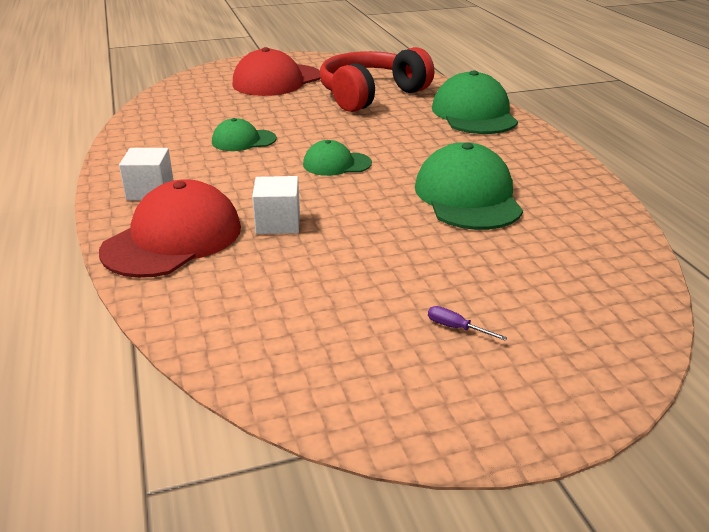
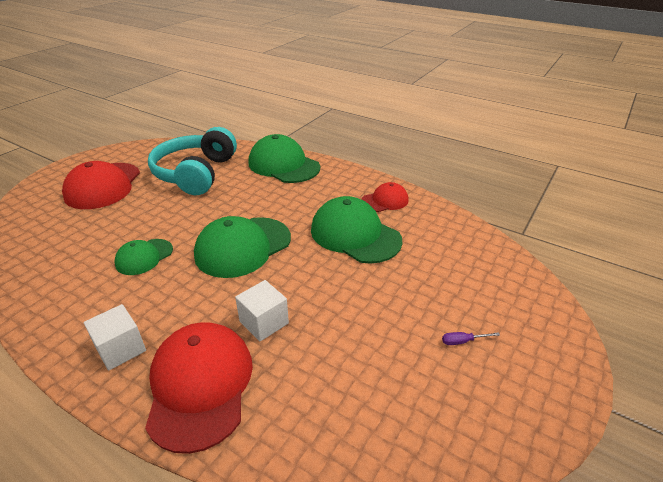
camera: 40 degrees left, 5 degrees up
(336, 164) = (243, 247): green cap -> green cap, size x1.79
(371, 95) = (196, 173): red headphones -> turquoise headphones
(552, 181) = (385, 201): none -> red cap

